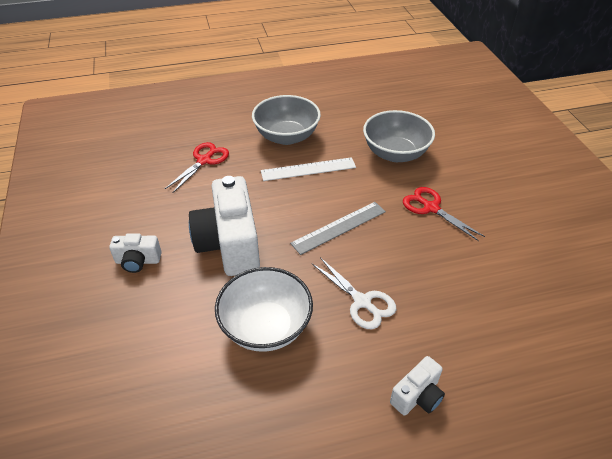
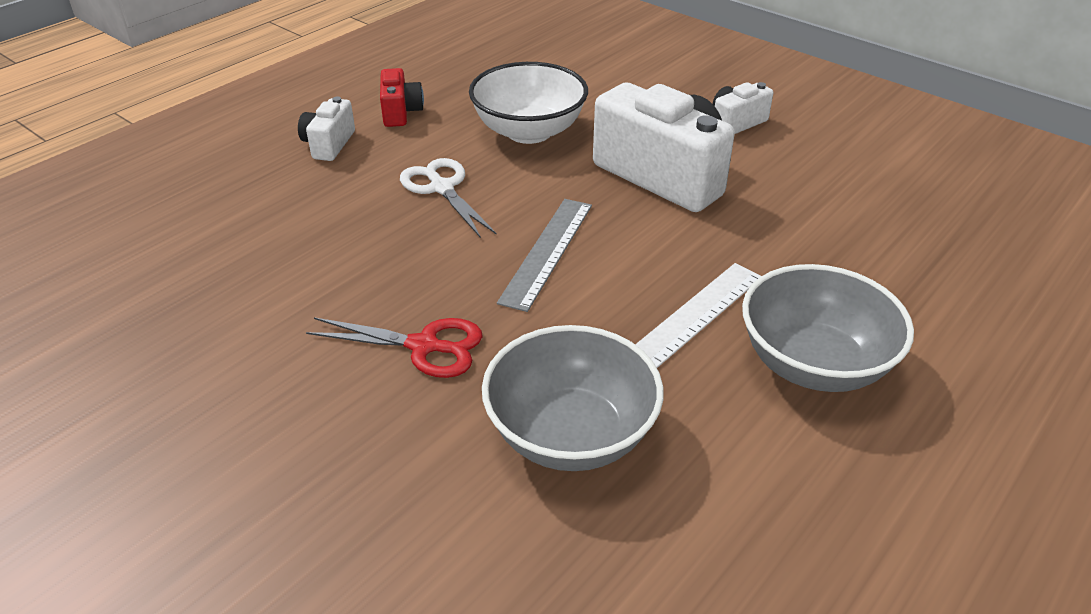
camera: 145 degrees right, 5 degrees down
(204, 160) = (865, 253): red scissors -> none
(340, 410) = (400, 112): none -> red camera
(362, 302) = (442, 188): white scissors -> white scissors turned 45 degrees clockwise

